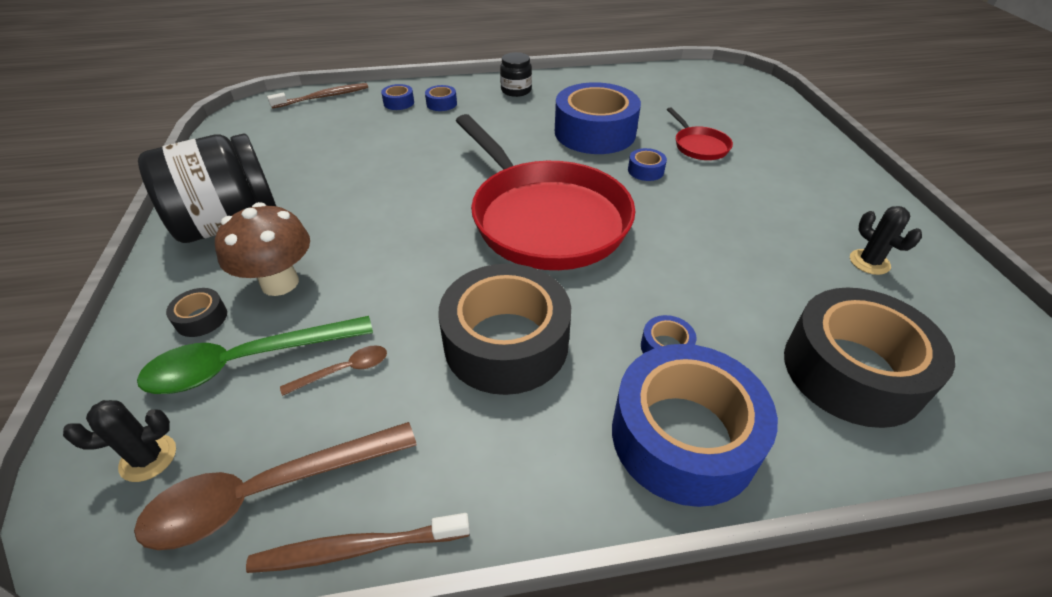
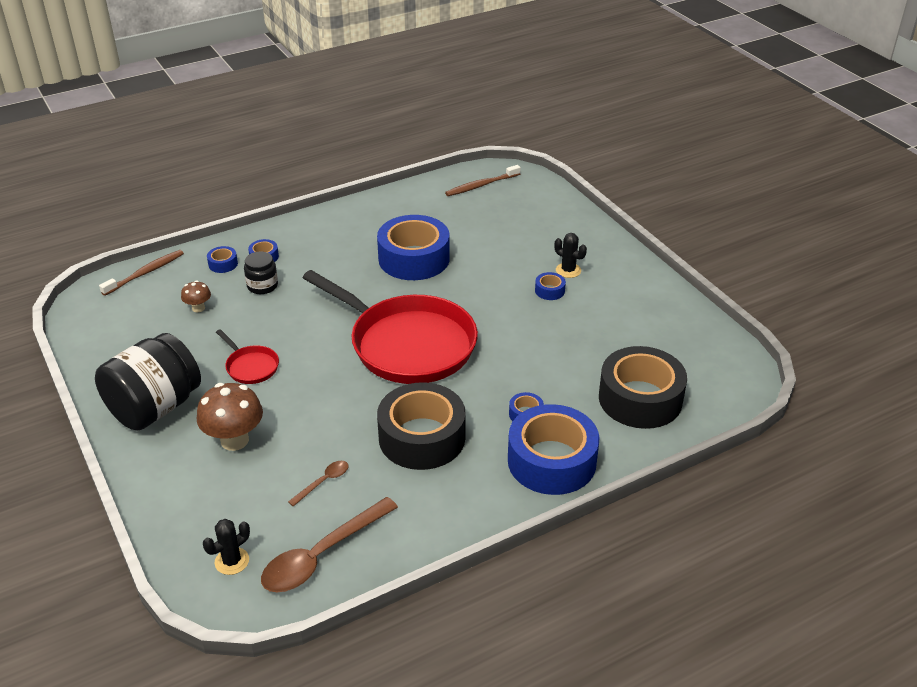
camera: 20 degrees left, 5 degrees down
(201, 318) = (195, 478): black tape -> none
(247, 362) = (252, 495): green spoon -> none
(347, 136) = (198, 308): none -> brown mushroom
(357, 548) = (392, 564): brown toothbrush -> brown toothbrush (481, 185)
(516, 90) = (325, 228): black jar -> black jar (262, 286)
(645, 170) = (468, 286): blue tape -> blue tape (549, 291)
(699, 146) = (502, 254): red pan -> red pan (250, 366)
(869, 262) = (642, 324): black cactus -> black cactus (568, 270)

